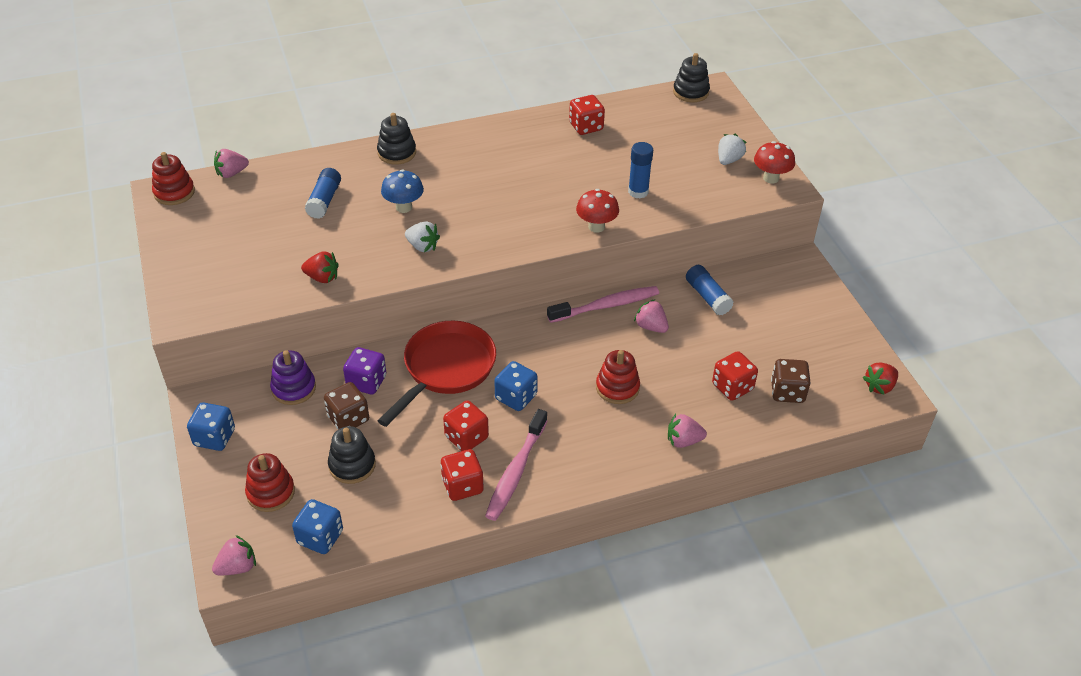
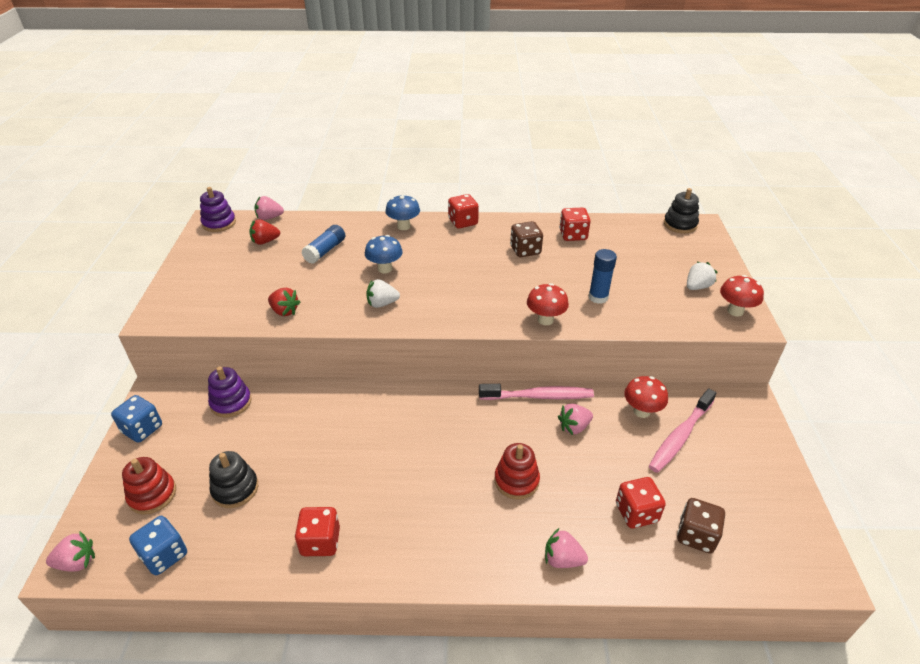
camera: 20 degrees right, 5 degrees down
(174, 192) = (219, 223): red stacking toy -> purple stacking toy
(348, 418) = (258, 442): brown dice -> brown dice (525, 250)
(366, 382) = (293, 413): purple dice -> none
(397, 153) = (403, 226): black stacking toy -> blue mushroom
(422, 246) = (382, 304): white strawberry -> white strawberry turned 120 degrees clockwise
(446, 369) = (366, 419): red pan -> none
(466, 437) = (350, 491): red dice -> red dice (463, 222)
(515, 471) = (378, 542): pink toothbrush -> pink toothbrush (680, 436)
(516, 397) = (415, 463): blue dice -> none
(651, 327) = (574, 427): pink strawberry -> pink strawberry turned 90 degrees counterclockwise
(707, 297) = (641, 411): blue glue stick -> red mushroom
(879, 386) = (807, 559): red strawberry -> red strawberry (265, 241)

